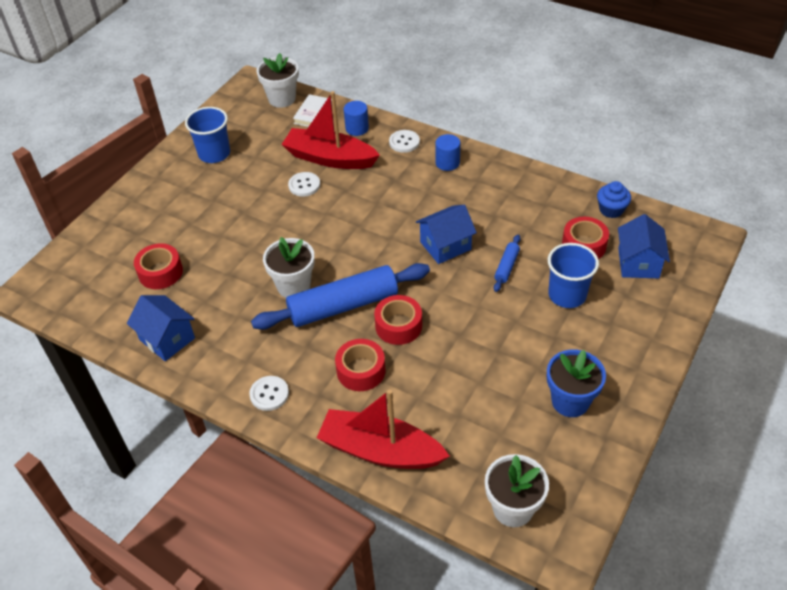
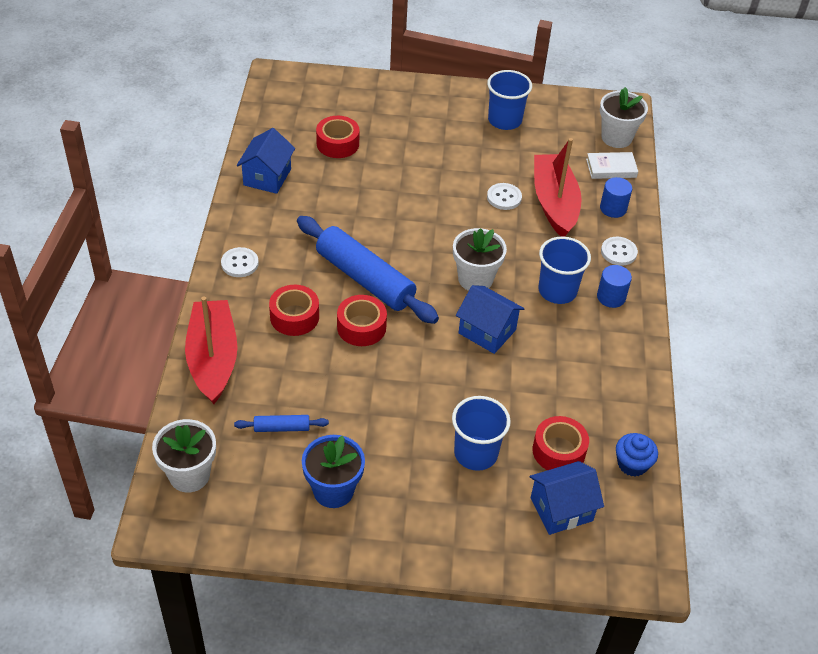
camera: 60 degrees right, 0 degrees up
(294, 286) = (370, 236): white flower pot -> white flower pot (475, 279)
(425, 190) = (557, 291): none -> blue cup
(507, 267) = (487, 390): blue rolling pin -> blue rolling pin (281, 428)

